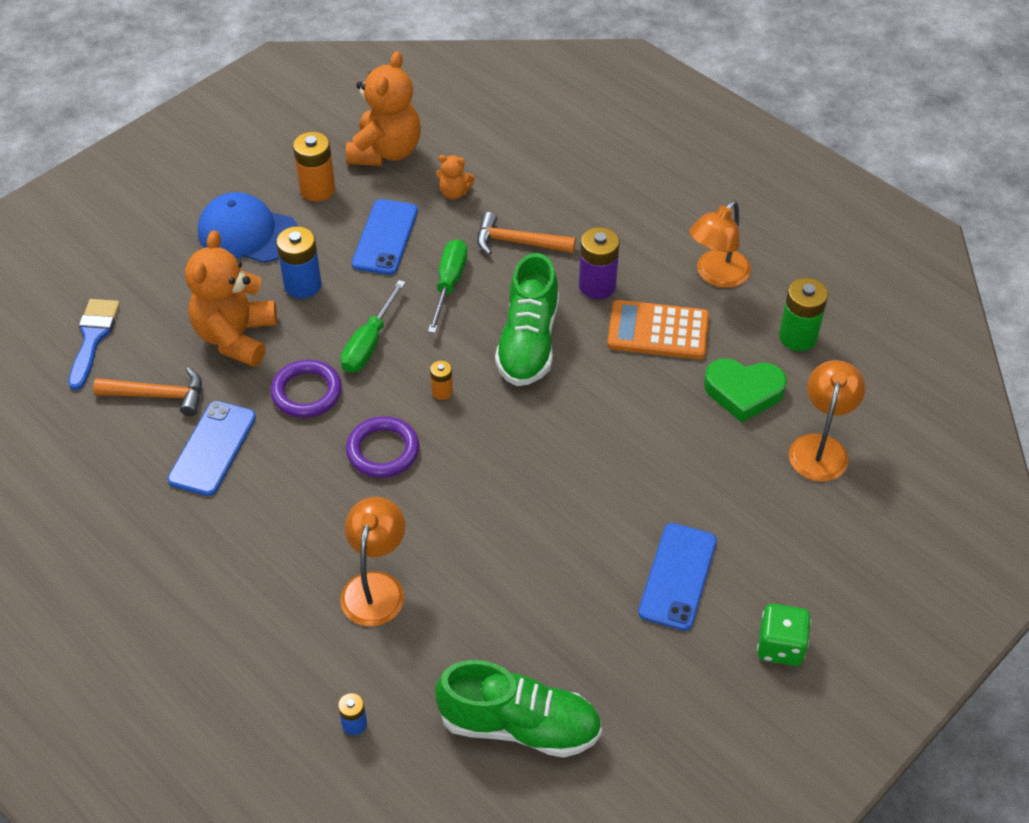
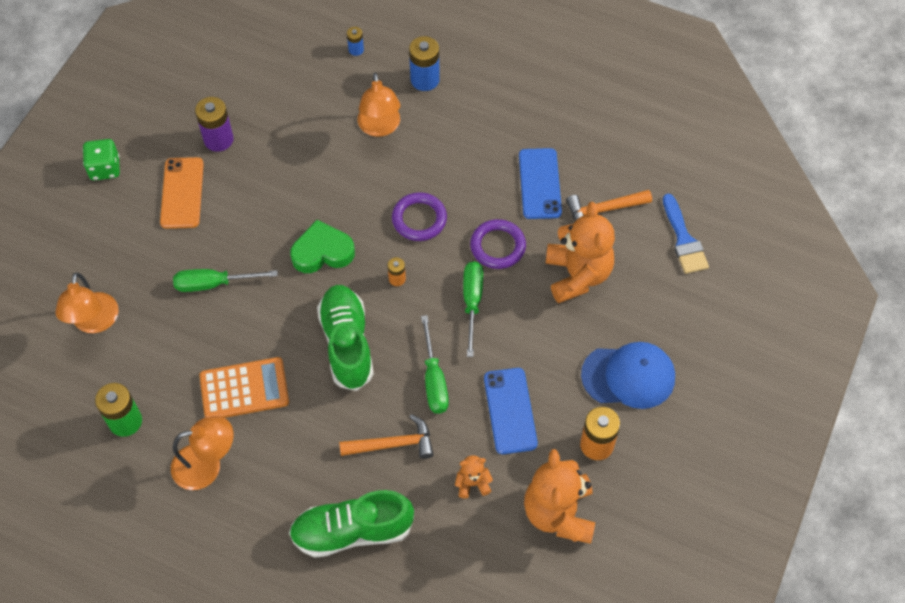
camera: 160 degrees right, 10 degrees up
(302, 285) = (553, 339): blue battery -> blue battery (425, 79)
(519, 726) = (258, 77): green shoe -> green shoe (352, 531)
(597, 286) = (308, 419): purple battery -> purple battery (218, 139)
(664, 449) = (214, 284): none -> green screwdriver
(677, 576) = (182, 193): blue phone -> orange phone
(716, 275) = (207, 465): orange lamp -> orange lamp turned 60 degrees clockwise
(743, 392) = (162, 352): green heart -> green heart (322, 252)

